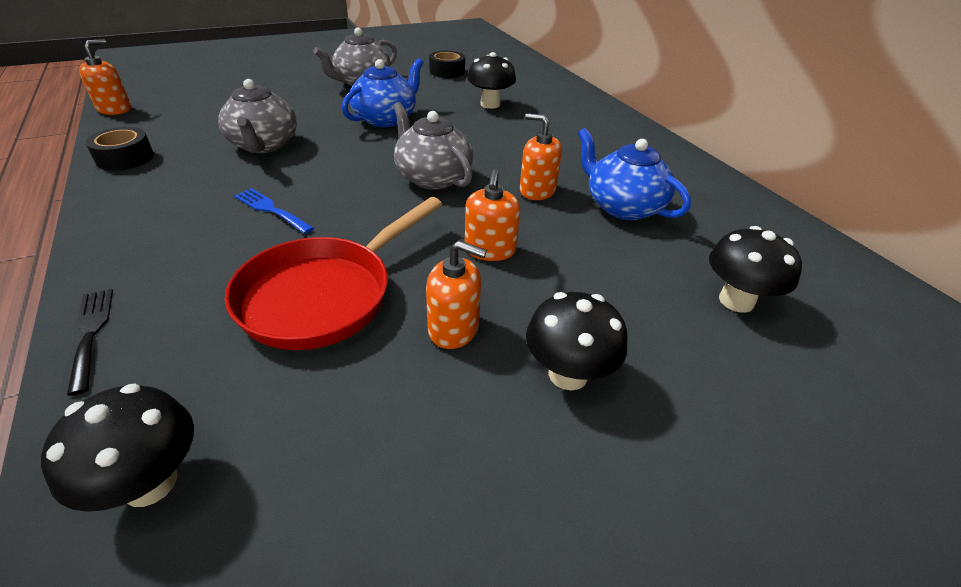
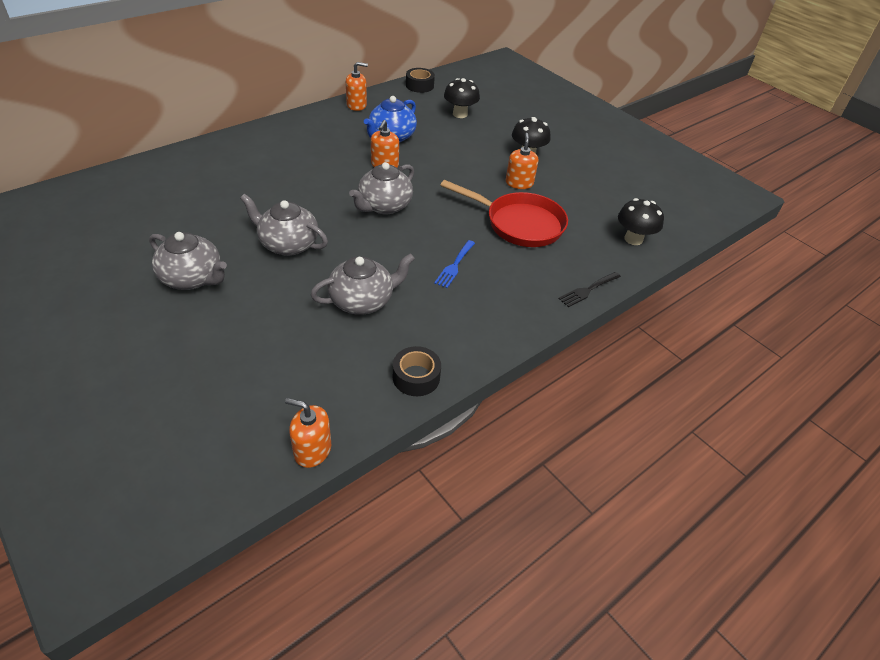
camera: 105 degrees left, 5 degrees up
(386, 119) = (288, 244): blue teapot -> grey teapot
(447, 71) = (149, 225): black tape -> black tape (419, 85)
(490, 104) = (240, 192): black mushroom -> none
(490, 250) = (455, 178): orange soap dispenser -> orange soap dispenser (356, 105)

